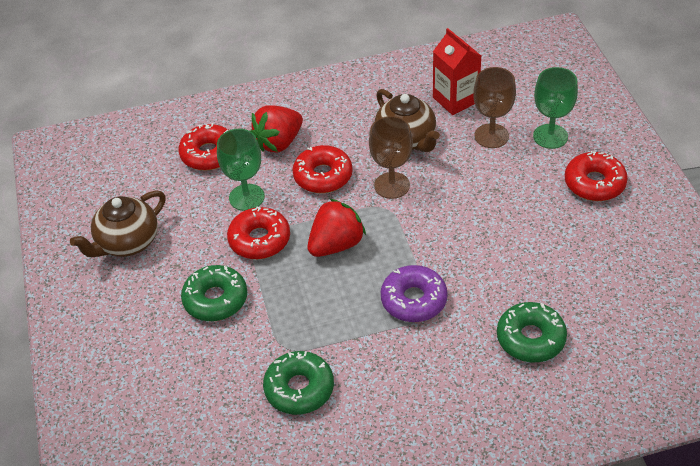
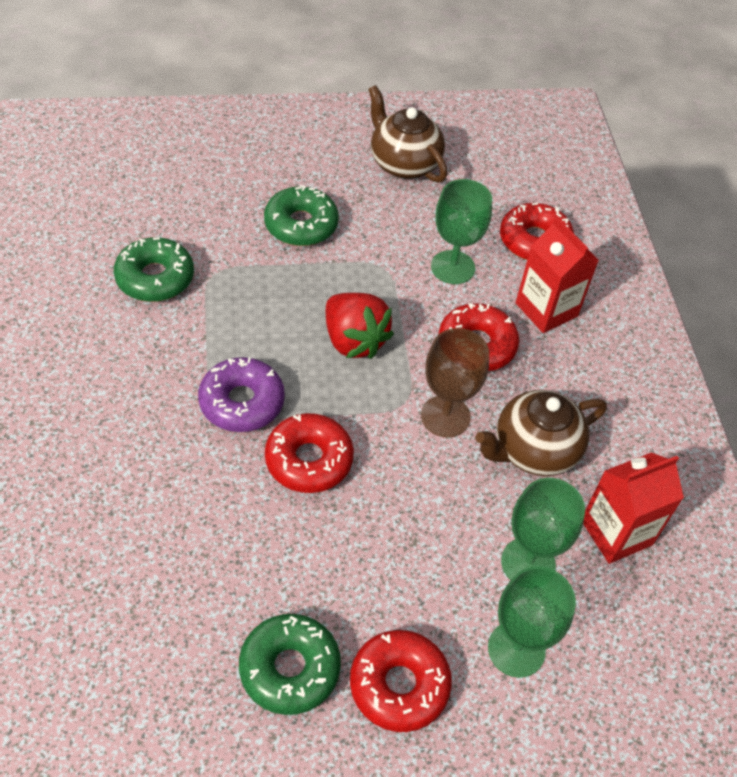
camera: 90 degrees right, 5 degrees up
(259, 240) = (380, 271): red donut -> red donut (309, 460)
(279, 142) = (546, 309): red strawberry -> red carton
(491, 136) = (528, 563): brown goblet -> green goblet
(530, 338) = (138, 514): green donut -> green donut (289, 668)

